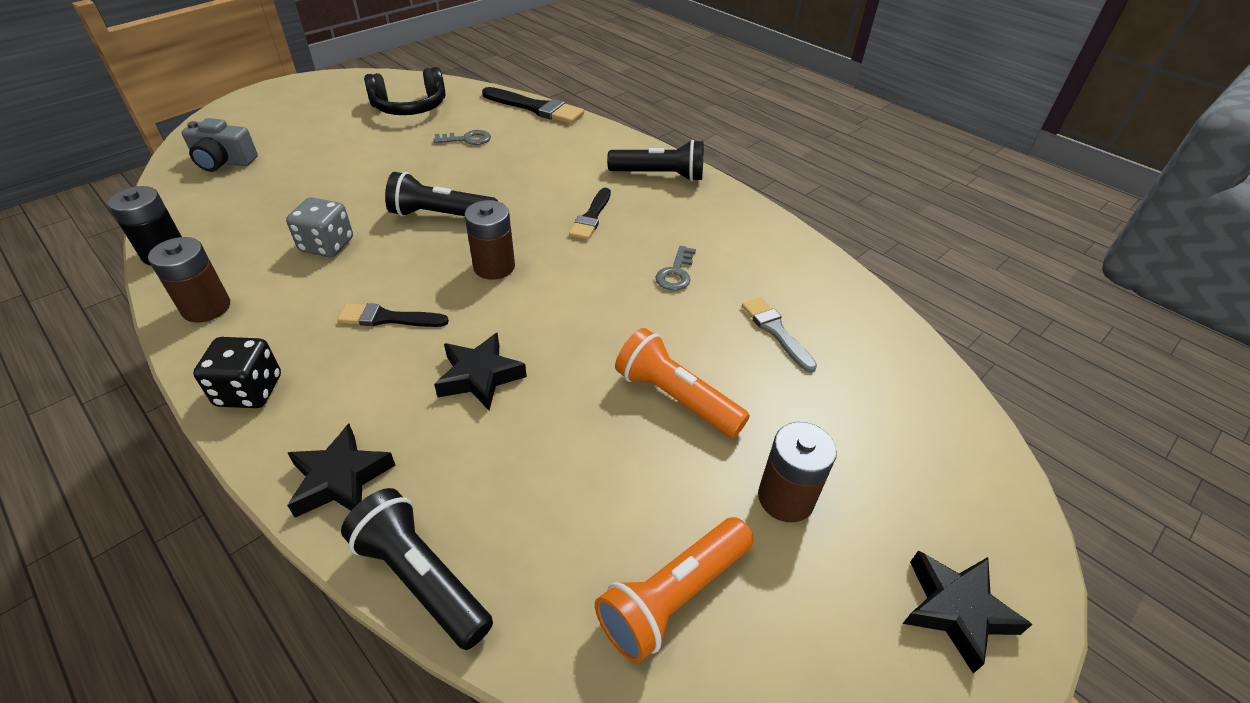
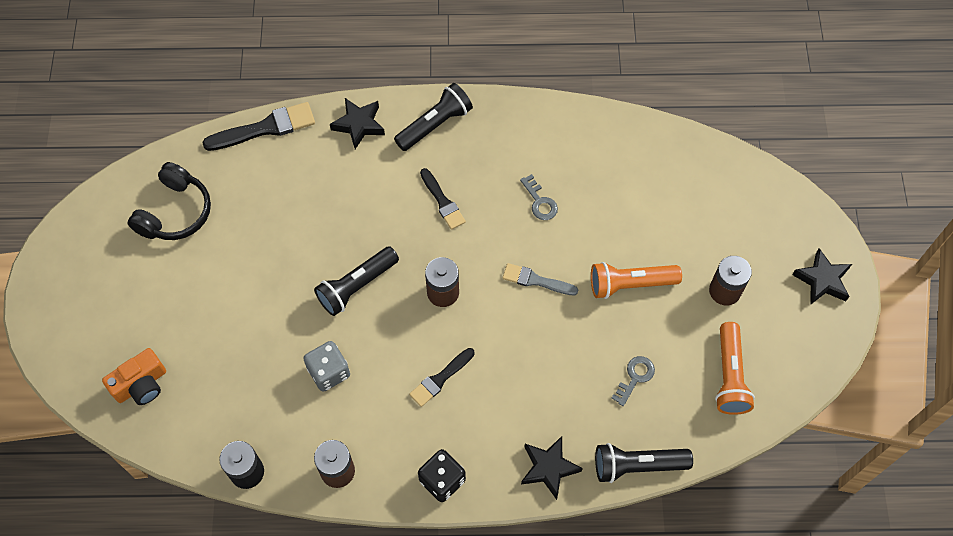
camera: 45 degrees left, 20 degrees up
(223, 161) = (141, 384): grey camera -> orange camera
(467, 139) = (268, 206): grey key -> grey key (635, 377)
(480, 376) = (533, 362): black star -> black star (359, 125)
(776, 331) = (629, 196): grey brush -> grey brush (536, 280)

